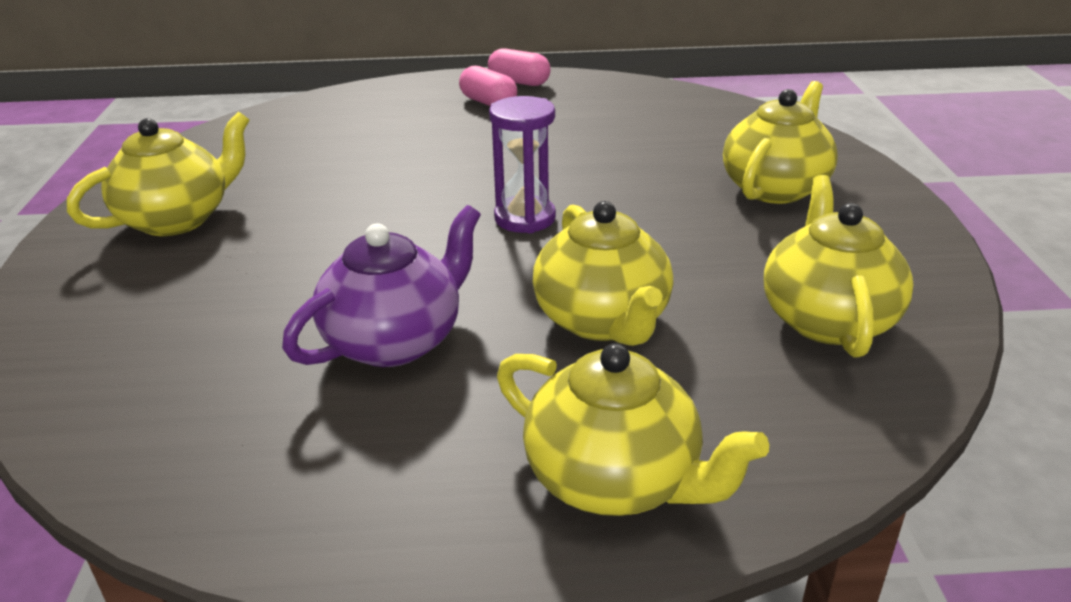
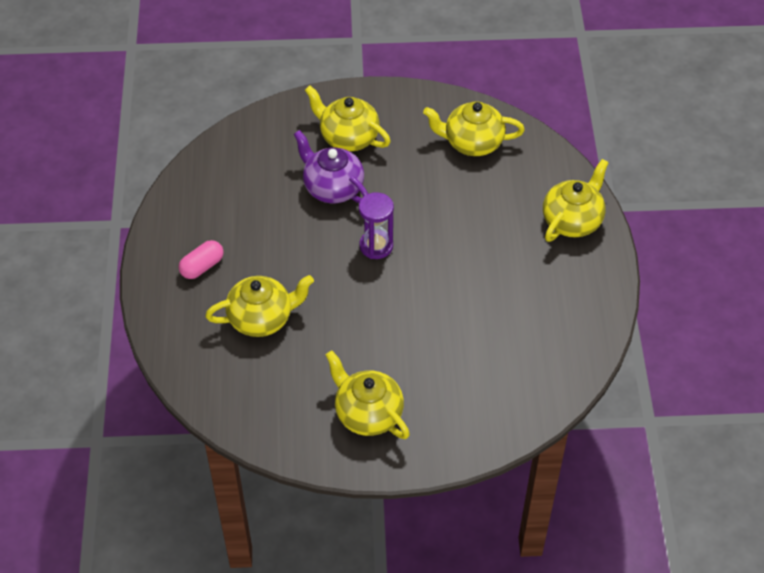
camera: 90 degrees left, 20 degrees up
(395, 341) = (490, 293): purple teapot -> purple teapot (332, 188)
(519, 82) = (163, 249): pink capsule -> none
(602, 321) = (474, 218): yellow teapot -> yellow teapot (262, 318)

